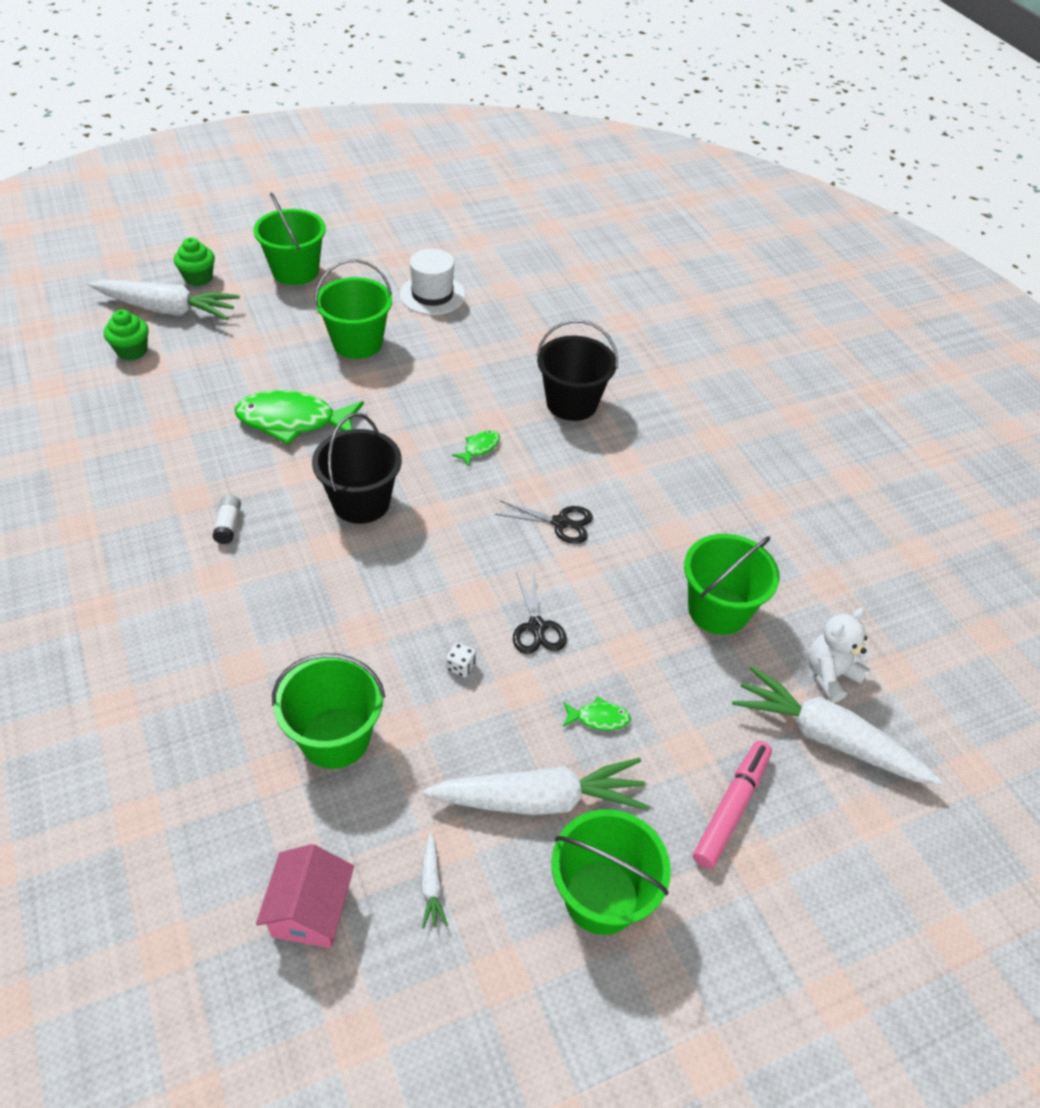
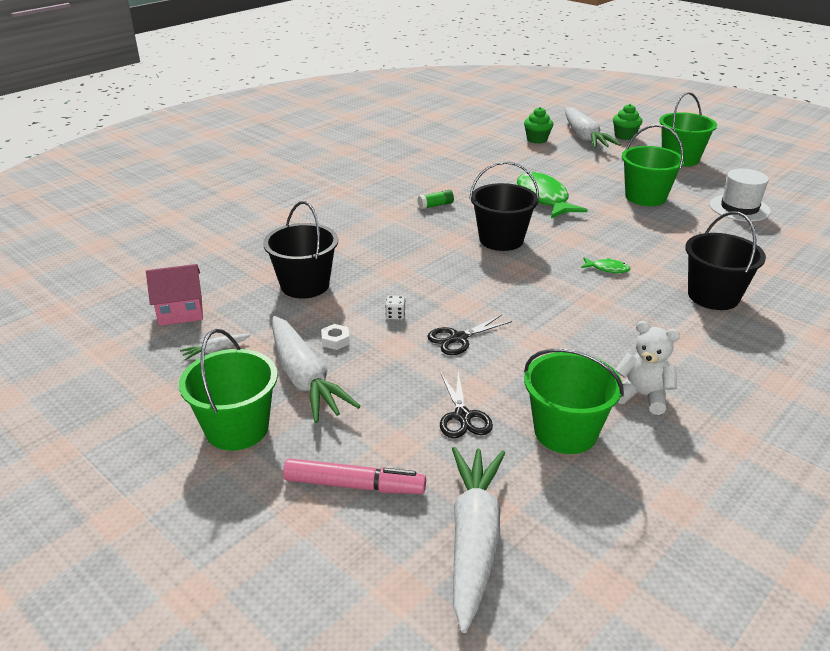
camera: 70 degrees right, 15 degrees down
(228, 525) = (435, 205): white glue stick -> green glue stick
(335, 738) = (305, 285): green bucket -> black bucket
(479, 744) = (335, 340): none -> white nut
(560, 523) = (573, 323): black scissors -> black scissors (462, 416)
(598, 718) = (395, 389): green fish -> none
(830, 675) = (554, 528): white teddy bear -> white teddy bear (642, 396)

